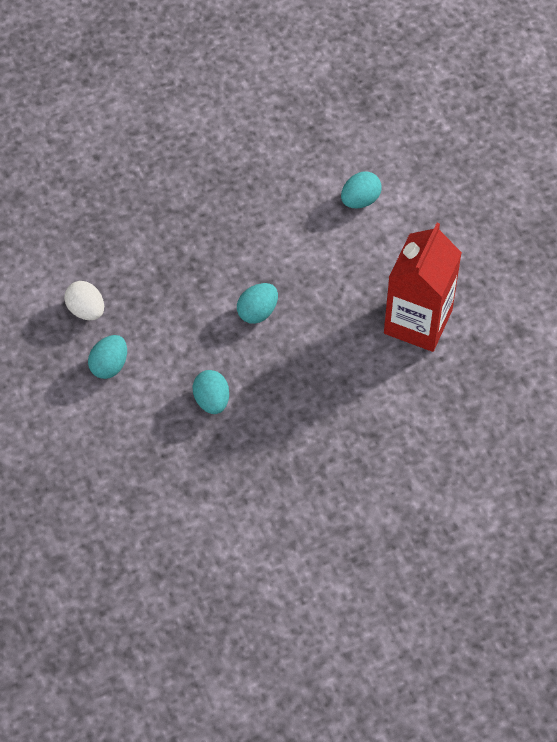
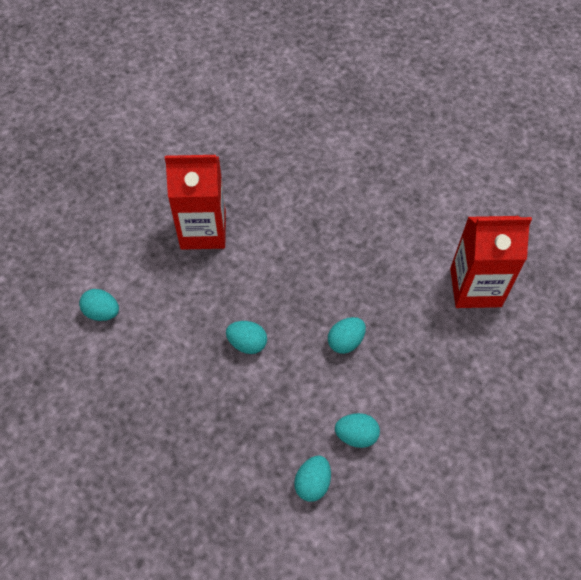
camera: 115 degrees left, 0 degrees up
(86, 310) = (312, 483): white egg -> turquoise egg
(206, 559) = (475, 287): none -> red carton

